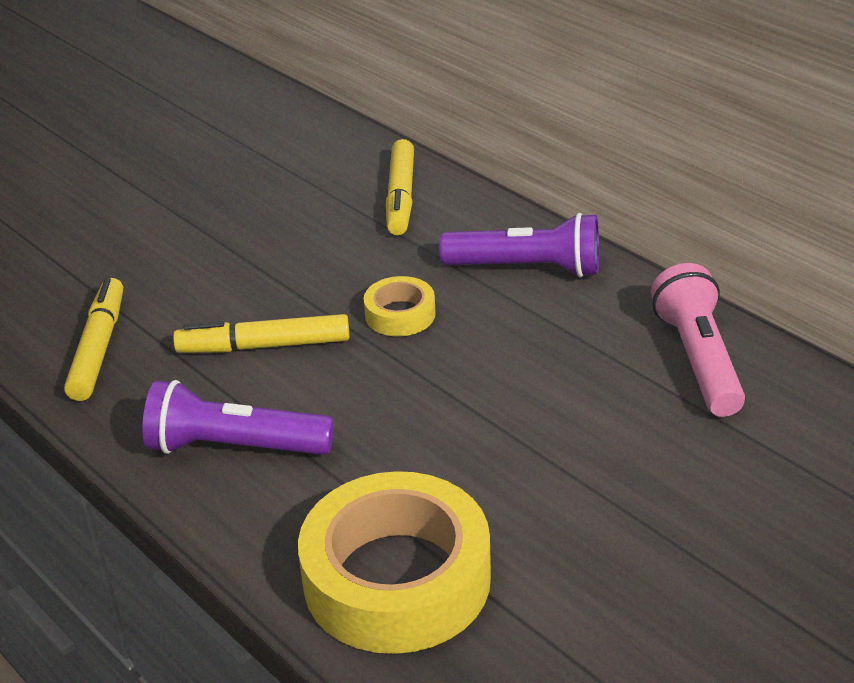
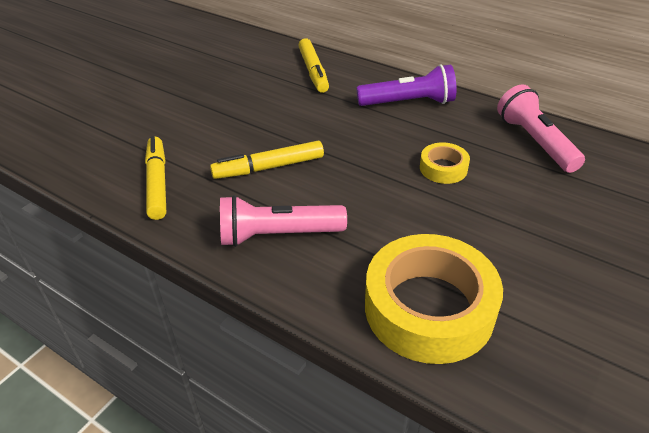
camera: 15 degrees left, 5 degrees up
(234, 447) = (278, 235): purple flashlight -> pink flashlight
(400, 314) = (346, 138): yellow tape -> yellow tape (443, 168)

